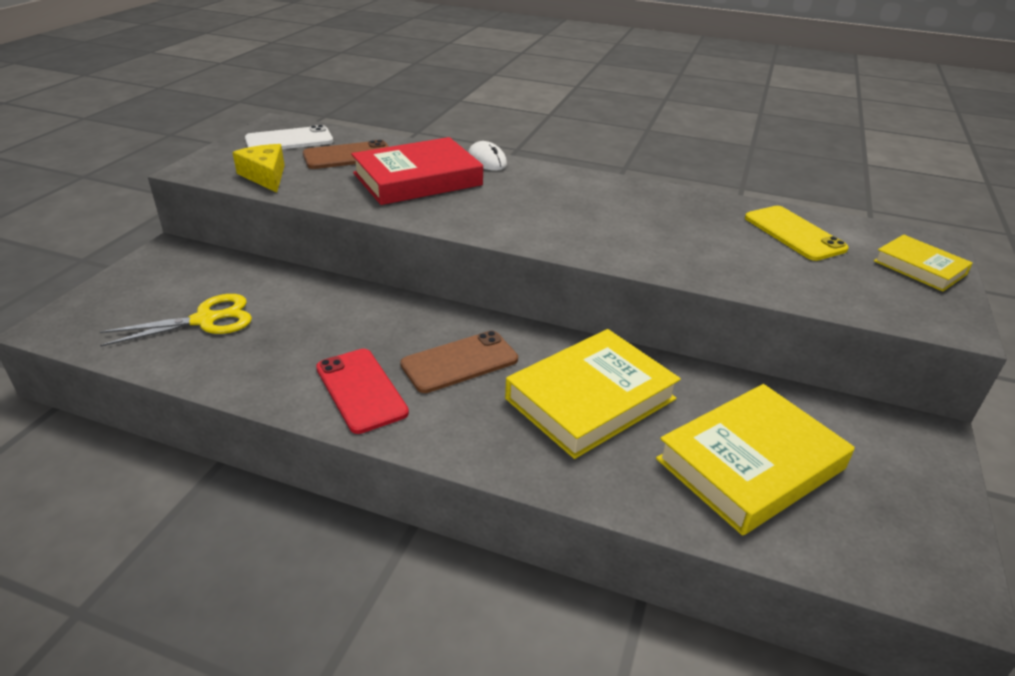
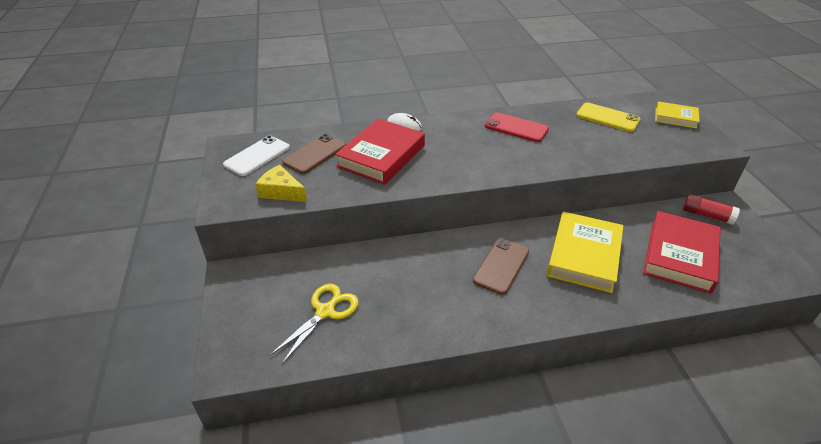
camera: 30 degrees left, 5 degrees up
(361, 390) = (471, 309): red phone -> red phone (516, 128)
(750, 464) = (680, 255): yellow book -> red book
(871, 434) = (707, 215): none -> red glue stick

